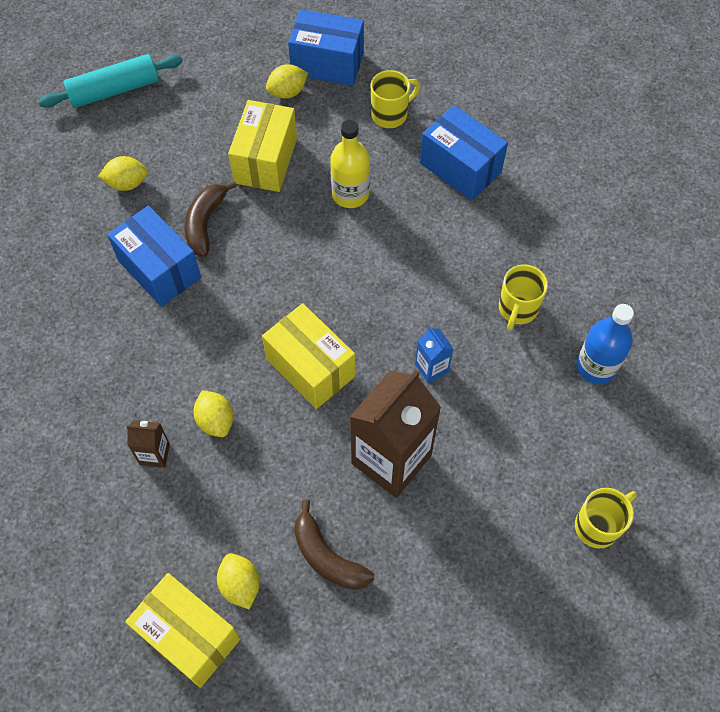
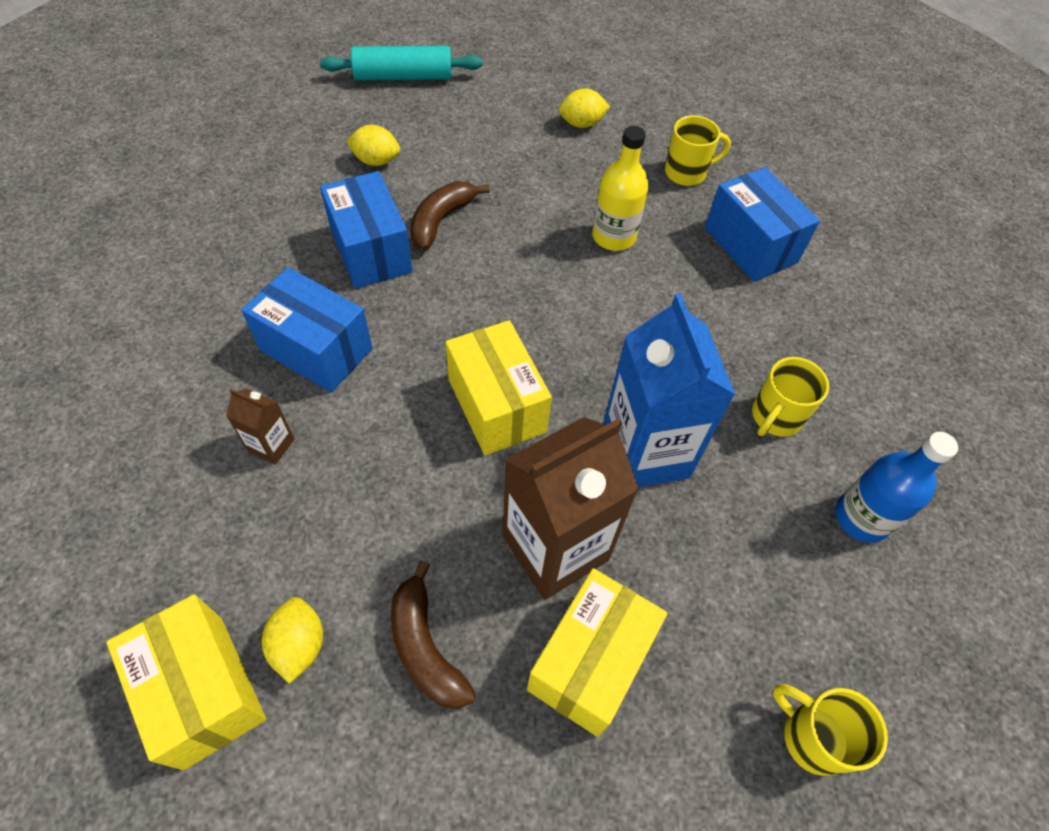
camera: 15 degrees right, 5 degrees down
(216, 421) = (360, 430): yellow lemon -> none
(265, 161) = (532, 179): yellow box -> yellow box (590, 661)
(327, 63) = (634, 109): blue box -> blue box (316, 349)
(431, 368) = (645, 452): blue carton -> blue carton, size x2.22
(598, 526) = (812, 737): yellow mug -> yellow mug turned 120 degrees counterclockwise

